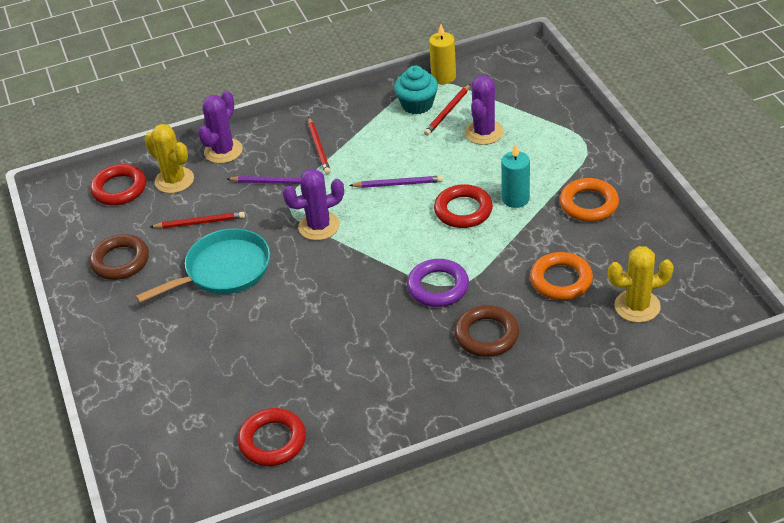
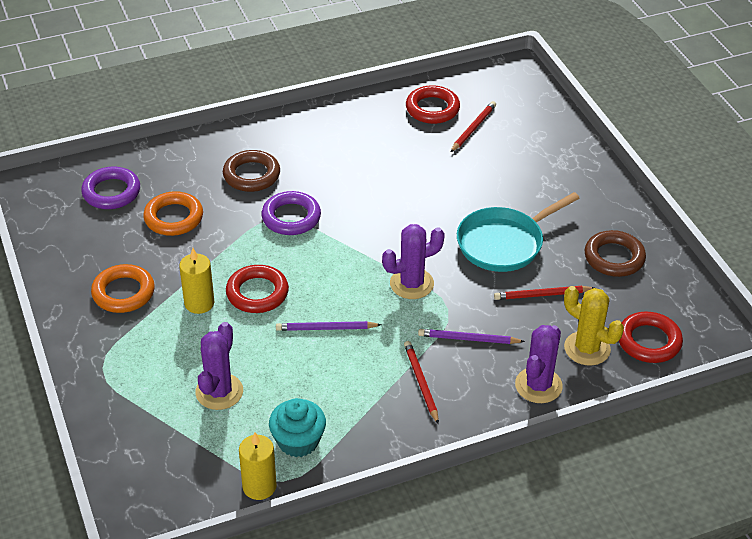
camera: 175 degrees right, 0 degrees up
(448, 112) = (260, 426): red pencil -> red pencil (473, 128)
(515, 199) = (199, 303): turquoise candle -> yellow candle
(637, 306) = (111, 192): yellow cactus -> purple ring

